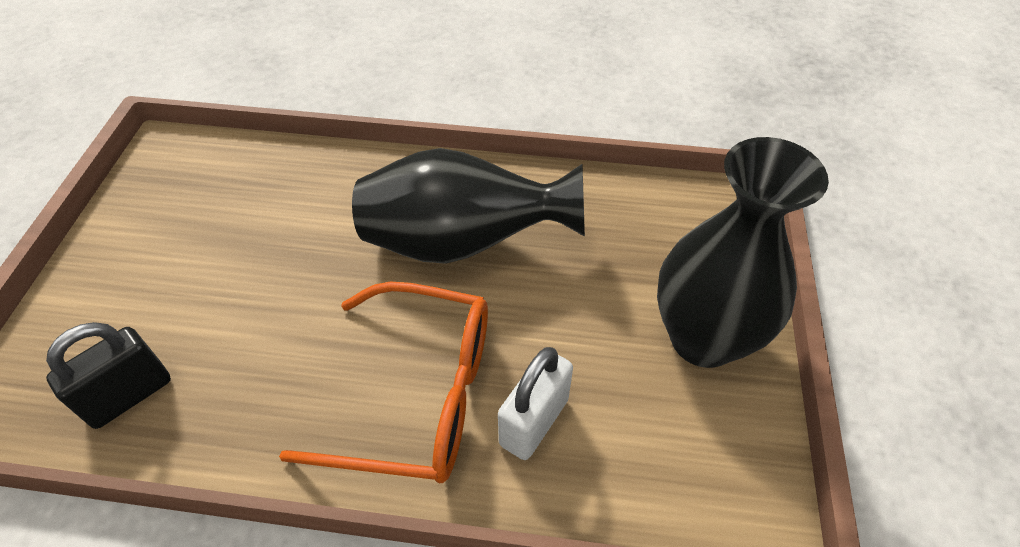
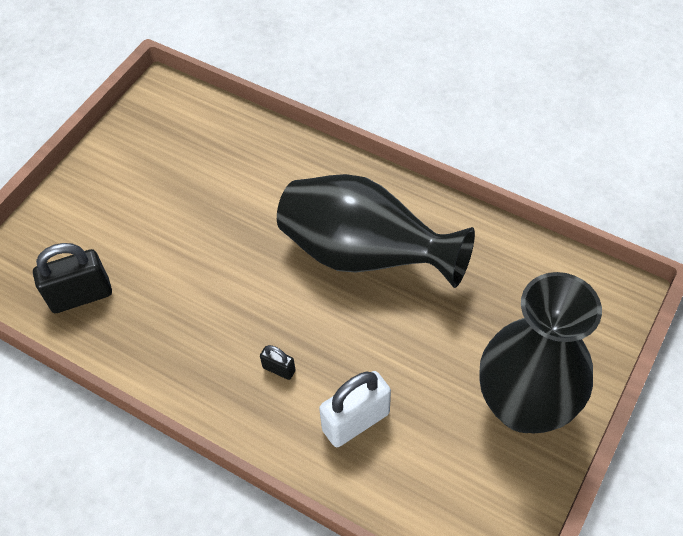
camera: 25 degrees right, 5 degrees up
(418, 395) = (279, 369): orange glasses -> black padlock

